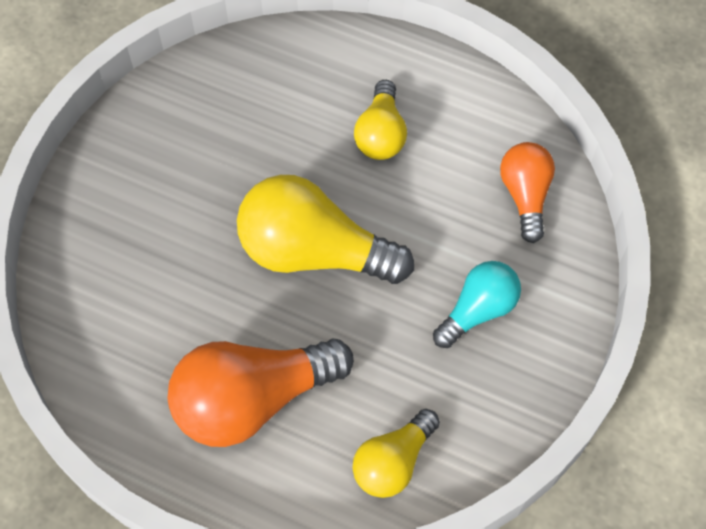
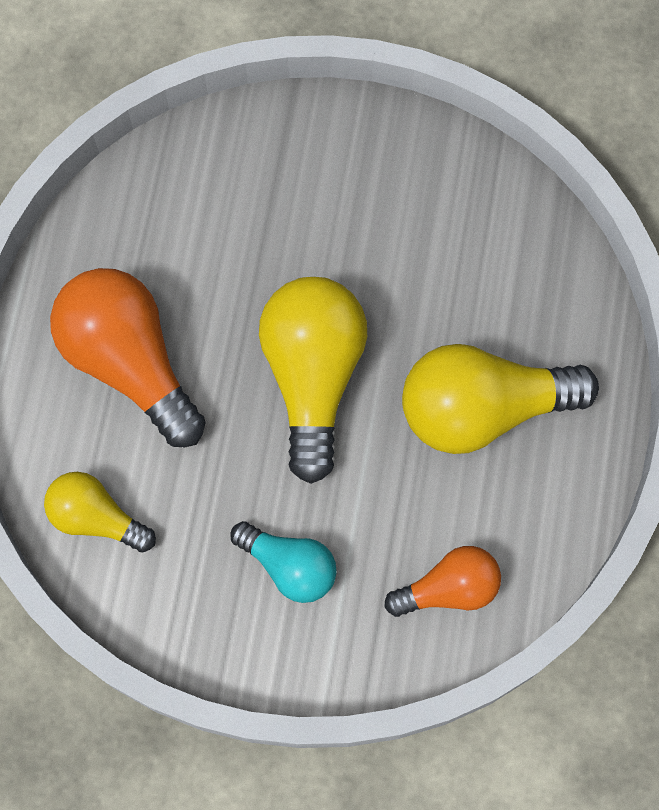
camera: 75 degrees right, 10 degrees up
(381, 134) = (482, 408): yellow light bulb -> yellow light bulb, size x1.74

